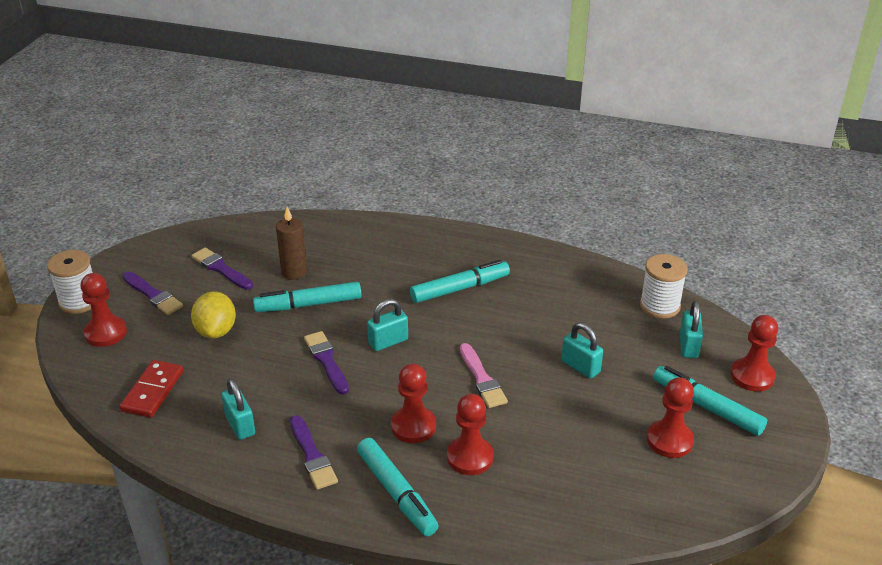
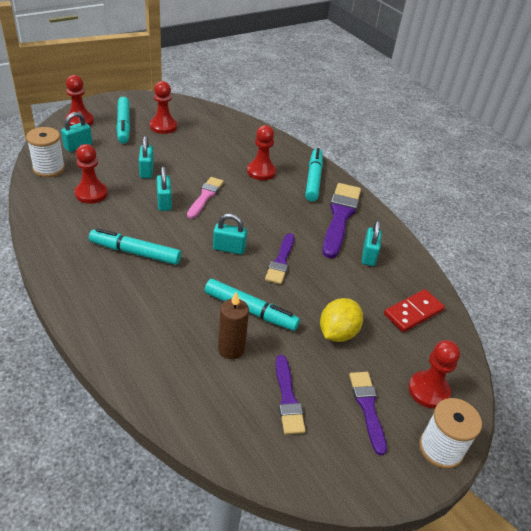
camera: 145 degrees left, 5 degrees up
(312, 456) = (340, 217): purple brush -> purple brush, size x1.67
(413, 426) = (272, 198): red pawn -> red pawn (91, 193)
(508, 345) = (164, 202): none -> turquoise padlock

